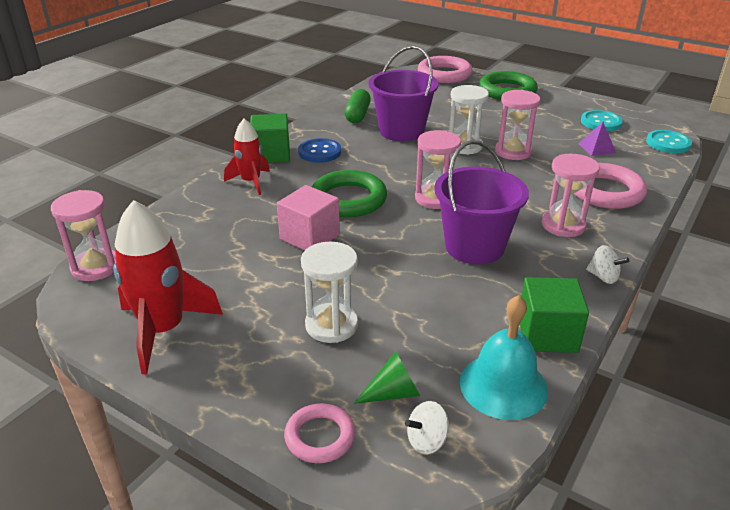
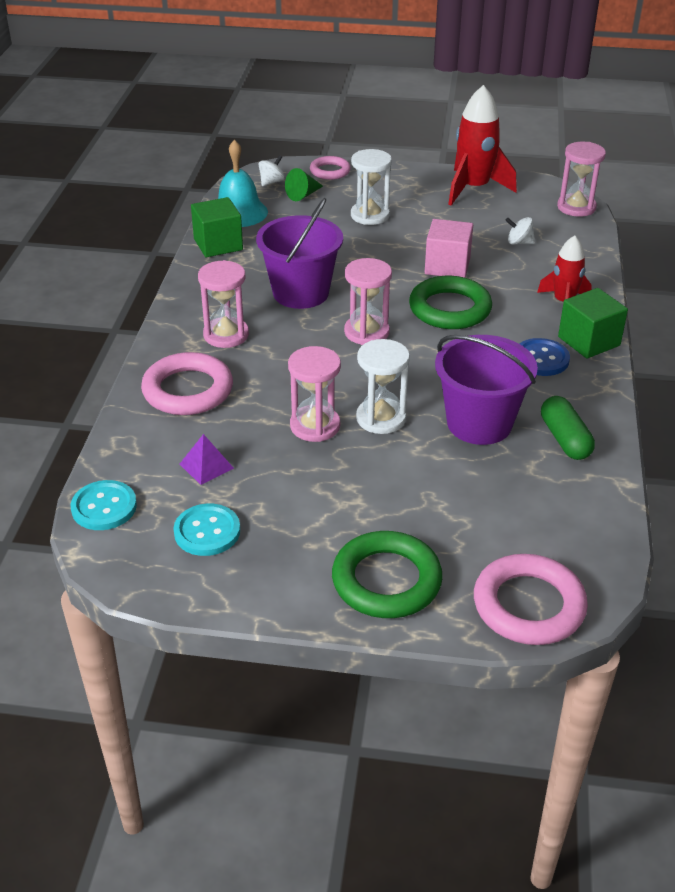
camera: 155 degrees right, 5 degrees up
(603, 277) = (181, 294): white spinning top -> white spinning top (519, 242)

